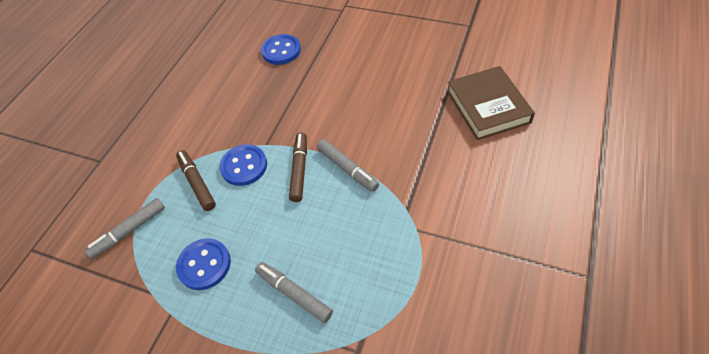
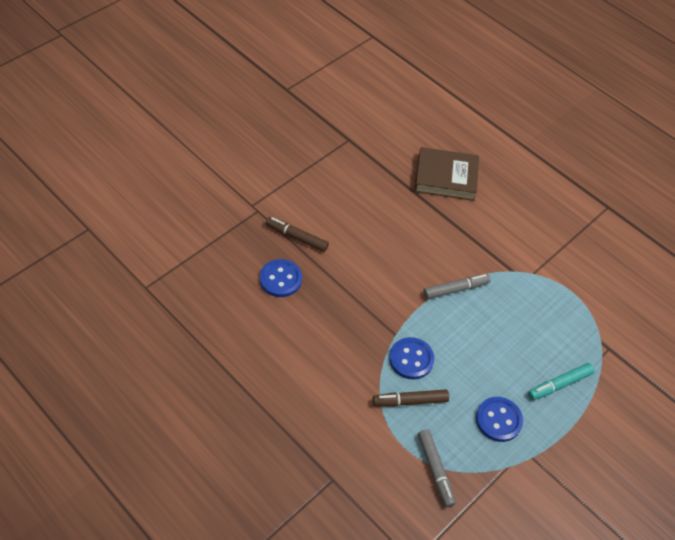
camera: 75 degrees left, 0 degrees up
(276, 311) = (559, 384): none -> turquoise marker
(294, 294) = (551, 368): grey marker -> none
(299, 170) = (439, 321): brown marker -> brown marker (297, 237)

